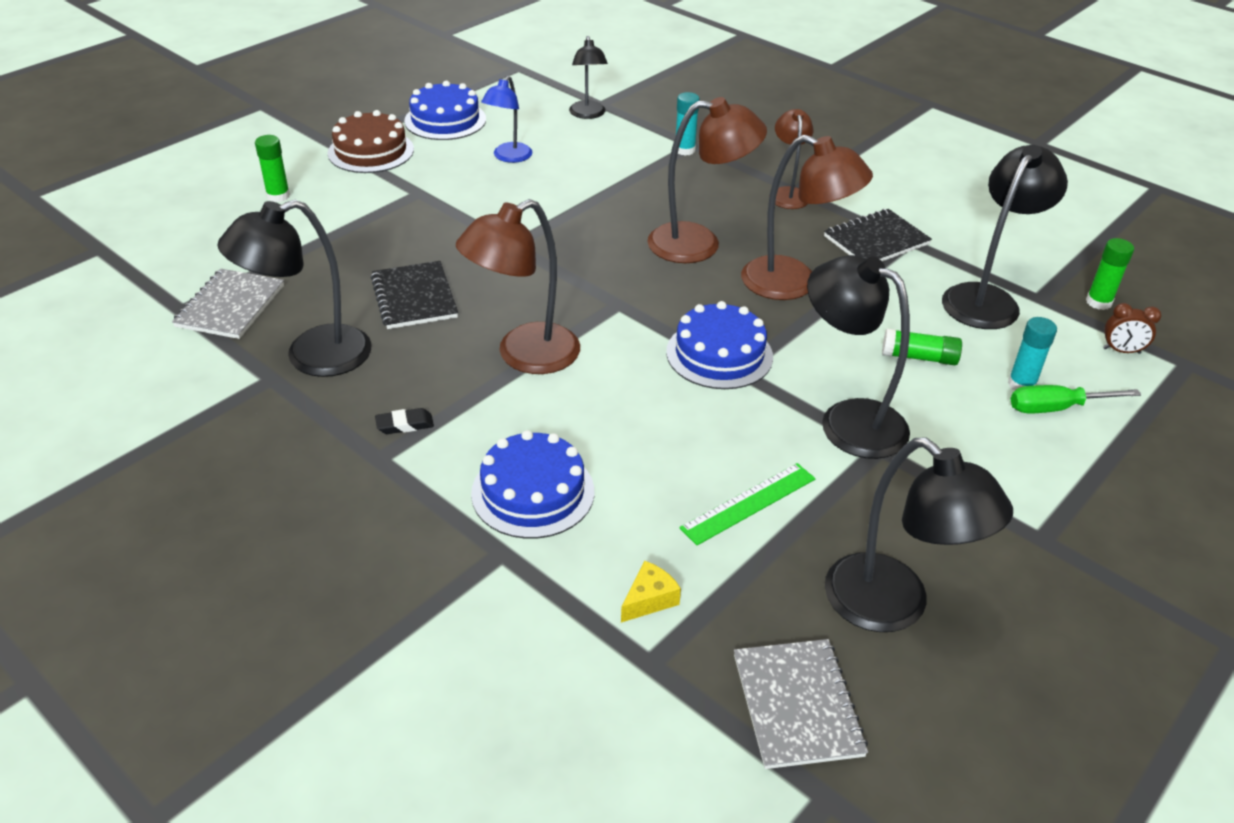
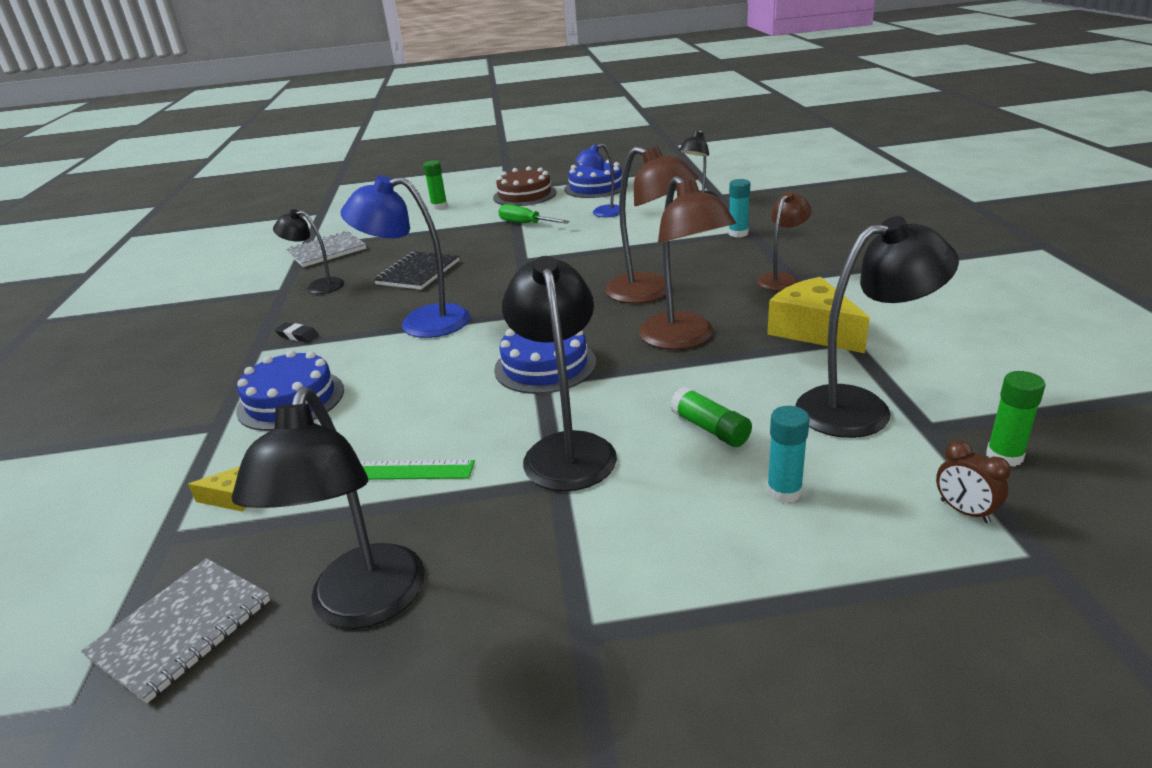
camera: 45 degrees right, 10 degrees down
(312, 357) = (318, 286): black lamp -> black lamp, size x0.60
(524, 356) = (421, 322): brown lamp -> blue lamp
(876, 240) = (813, 331): black notebook -> yellow cheese
(1056, 408) = (791, 528): green screwdriver -> green screwdriver (526, 224)

